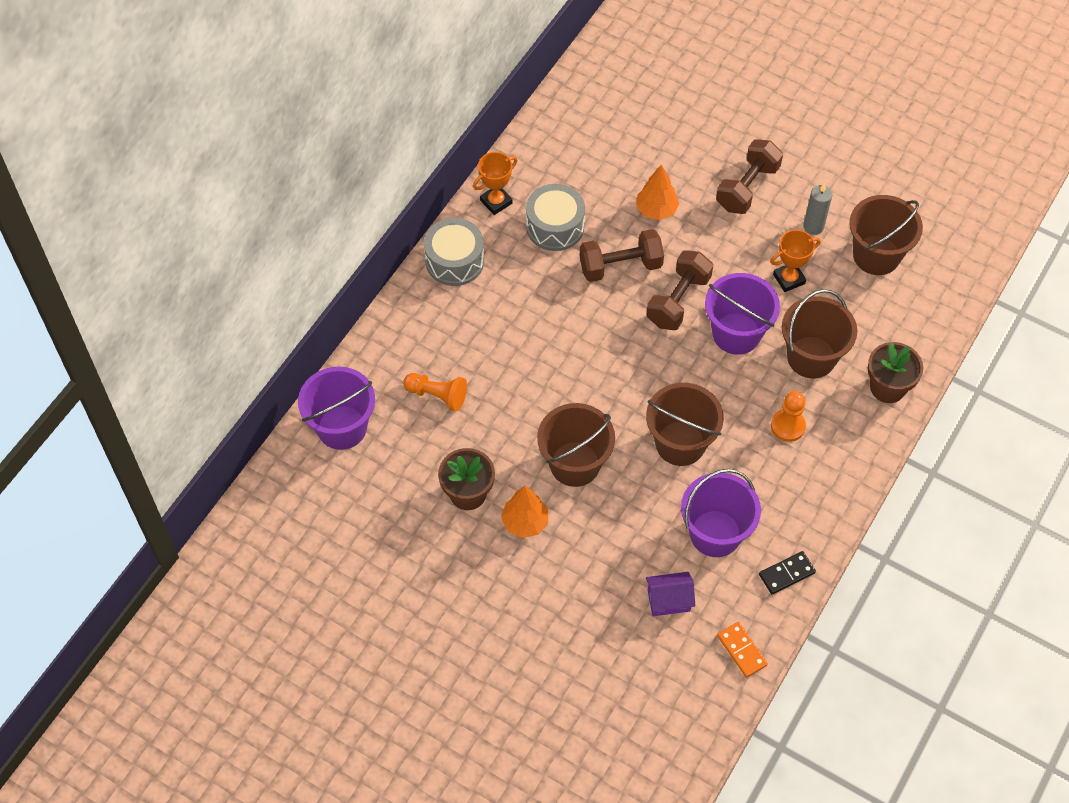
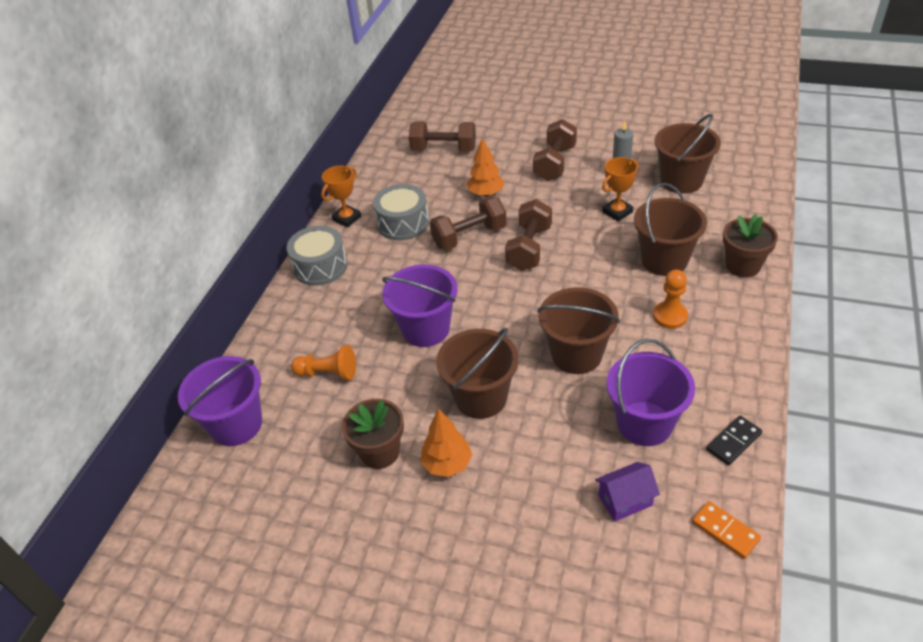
camera: 10 degrees left, 15 degrees down
(629, 128) = (444, 149): none -> brown dumbbell
(736, 333) = (590, 259): purple bucket -> purple bucket (425, 329)

